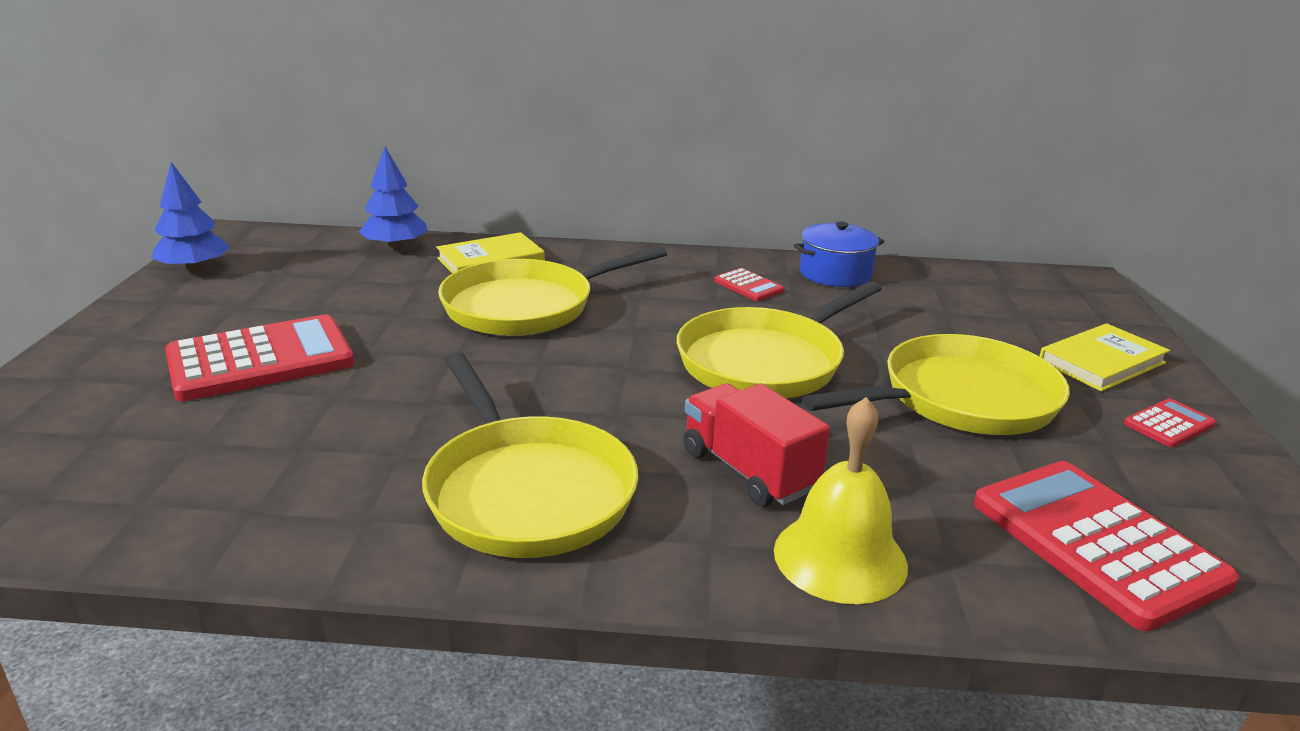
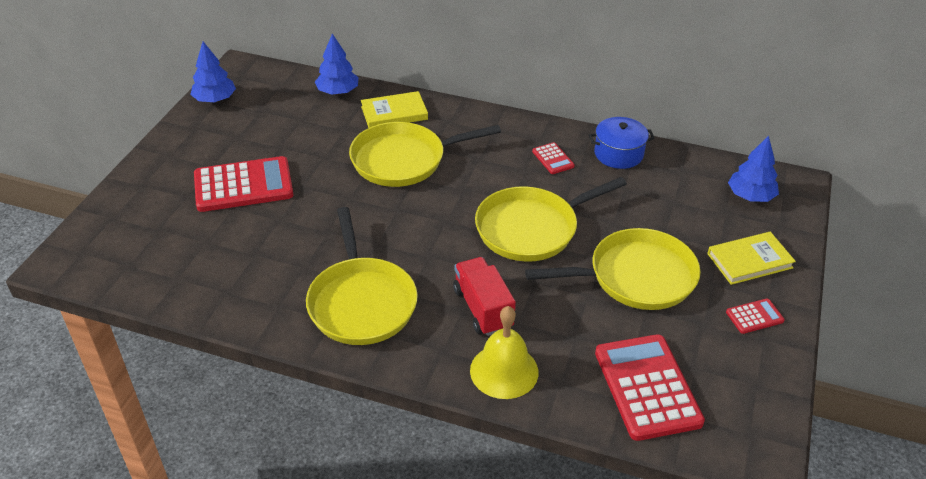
camera: 15 degrees right, 15 degrees up
(1040, 297) = (750, 196): none -> blue tree

